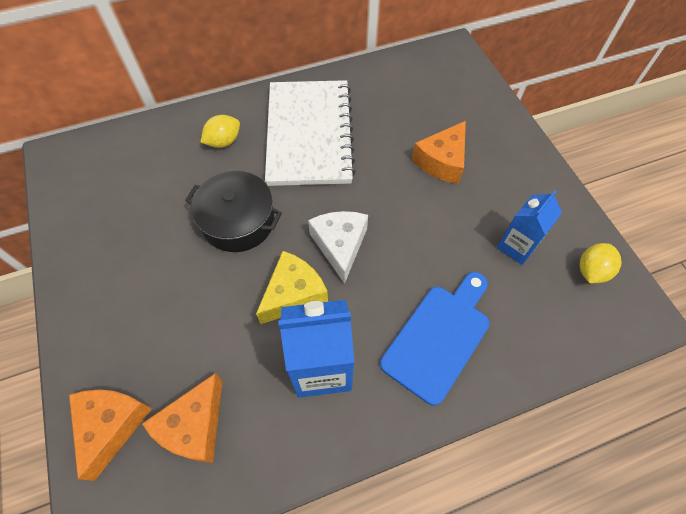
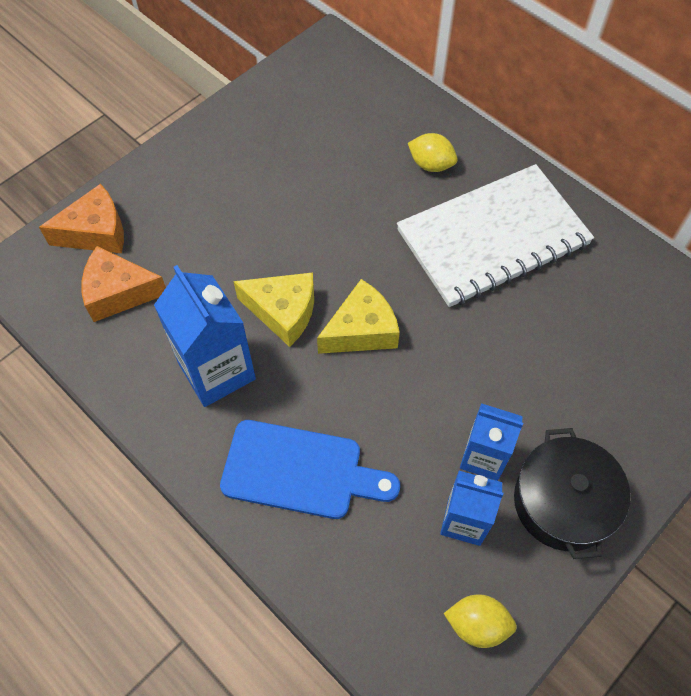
camera: 65 degrees right, 0 degrees up
(238, 221) = (340, 226): black pot -> black pot (563, 502)
(340, 246) = (361, 330): white cheese -> yellow cheese
(442, 161) = (543, 393): orange cheese -> none
(474, 215) = (483, 457): none -> blue carton

